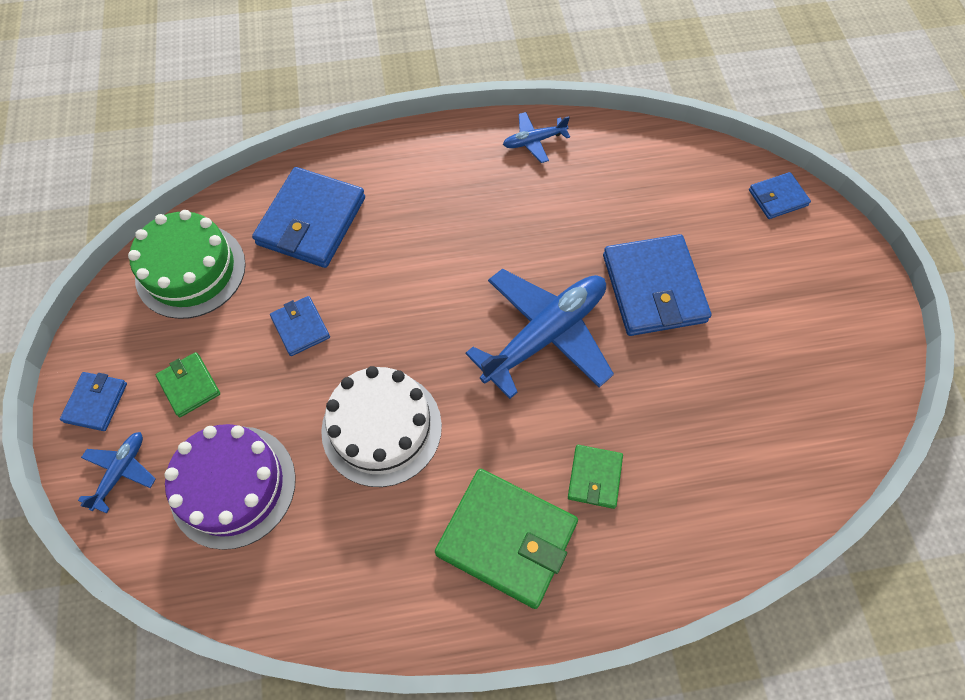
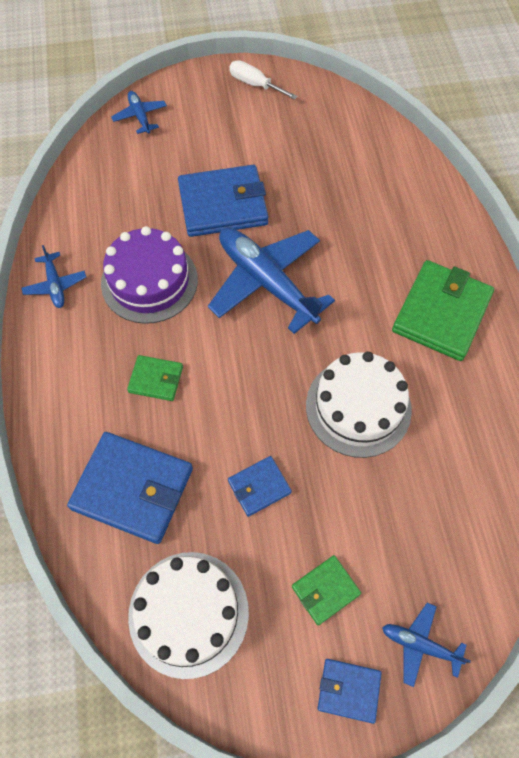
camera: 90 degrees left, 0 degrees up
(190, 270) = (188, 613): green cake -> white cake
(233, 486) = (422, 531): purple cake -> purple cake (149, 281)
(594, 477) = (387, 254): green wallet -> green wallet (156, 379)
(777, 198) = (140, 116): blue wallet -> blue plane
(861, 322) = (255, 84): none -> white screwdriver

